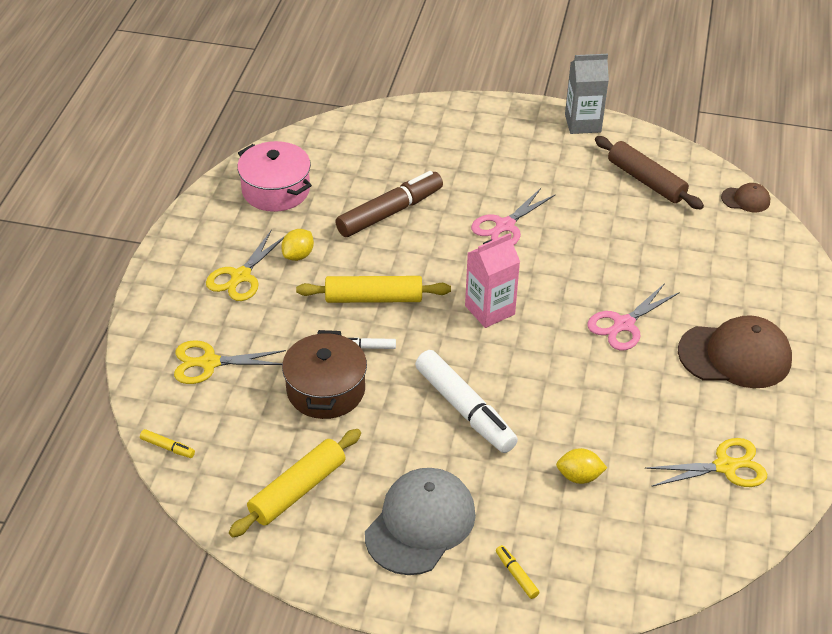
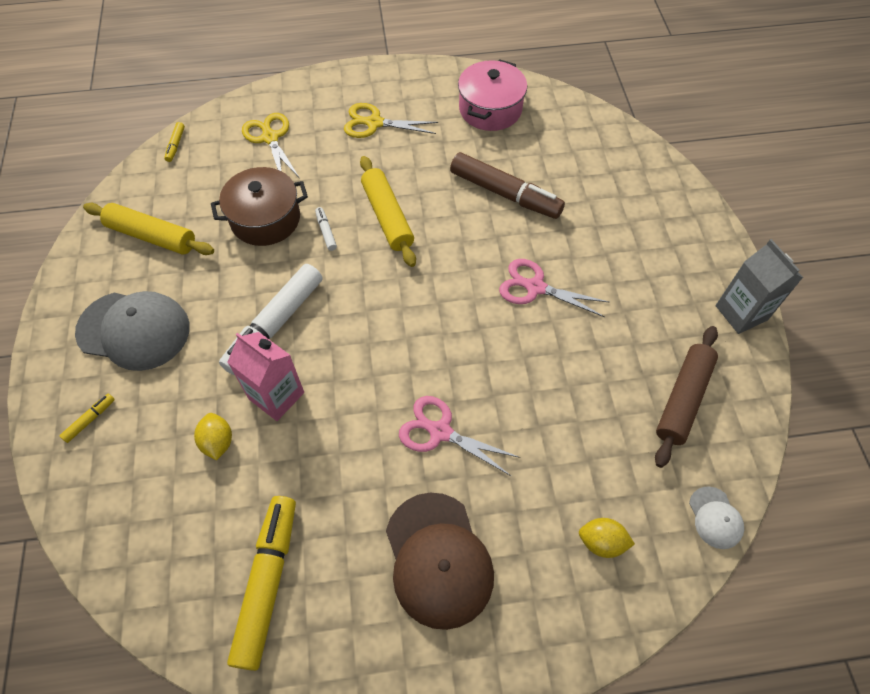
camera: 70 degrees right, 15 degrees up
(298, 255) = (417, 150): yellow lemon -> yellow lemon (601, 542)
(489, 310) = (410, 308): pink carton -> pink carton (276, 396)
(725, 466) = (267, 582): yellow scissors -> yellow marker
(746, 199) = (715, 518): brown cap -> white cap

